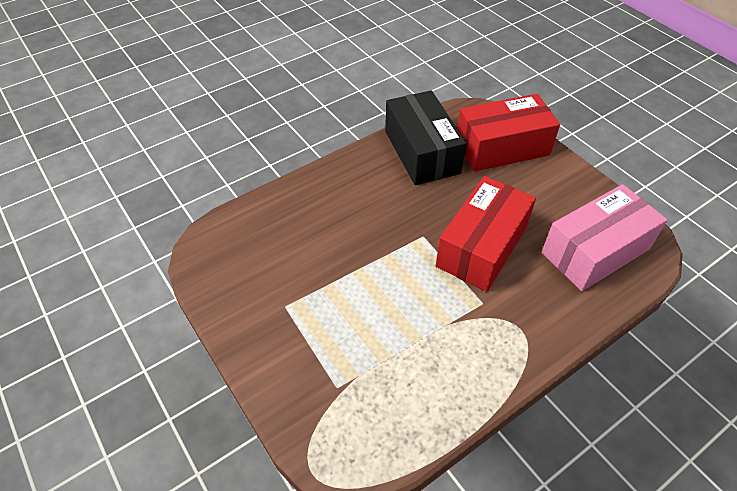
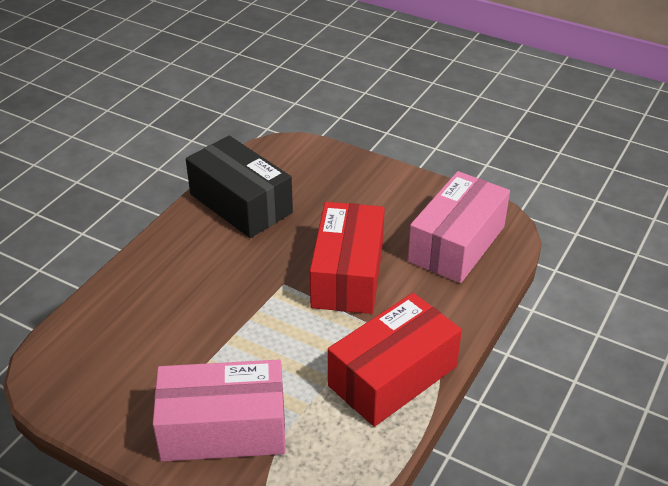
camera: 25 degrees left, 10 degrees down
(312, 349) = (223, 428): none -> pink box
(502, 147) = (322, 175): red box -> red box (392, 376)

